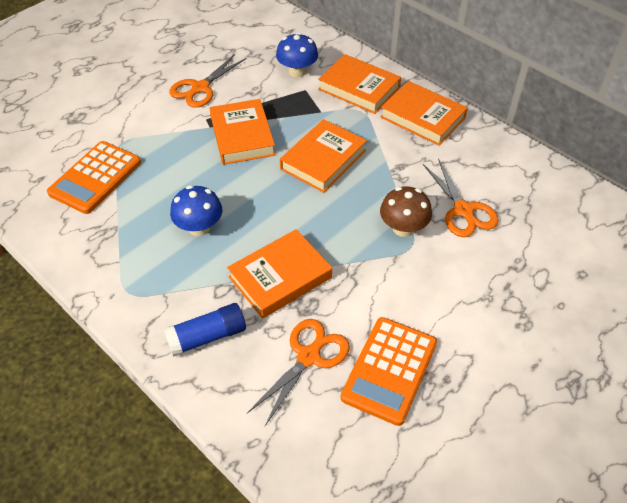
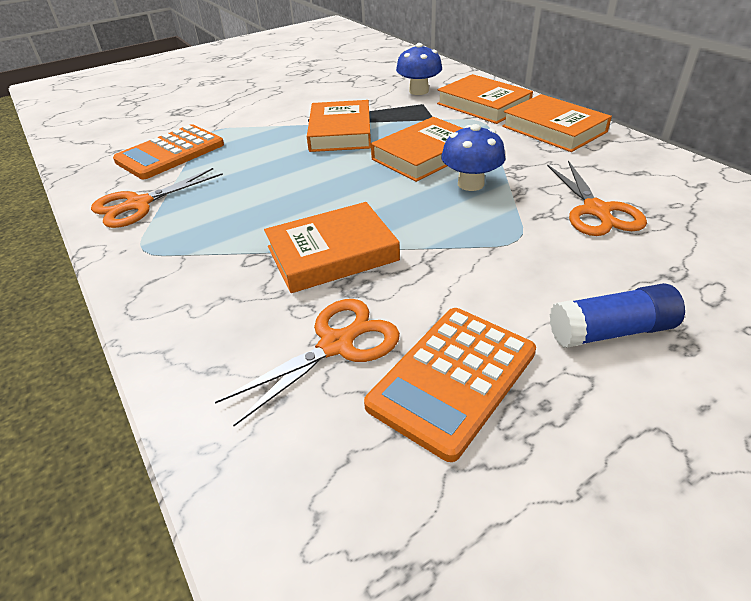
camera: 15 degrees right, 10 degrees down
(199, 227) = (257, 199): blue mushroom -> blue mushroom (470, 184)
(200, 88) = (313, 98): orange scissors -> orange scissors (138, 205)
(207, 336) = (210, 304): blue glue stick -> blue glue stick (610, 331)
(403, 228) = (510, 221): brown mushroom -> none

